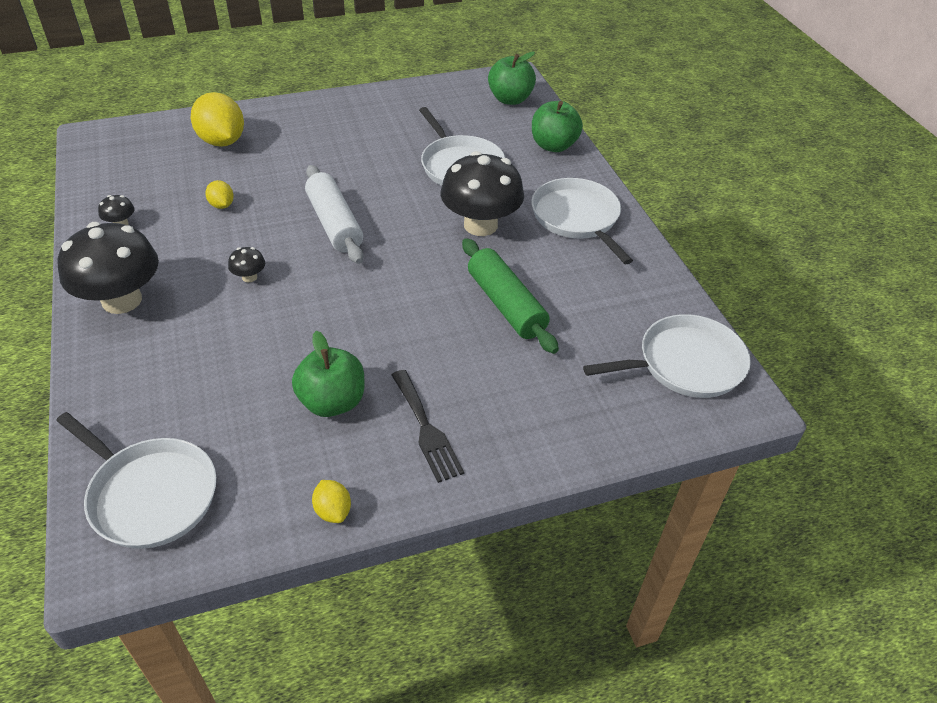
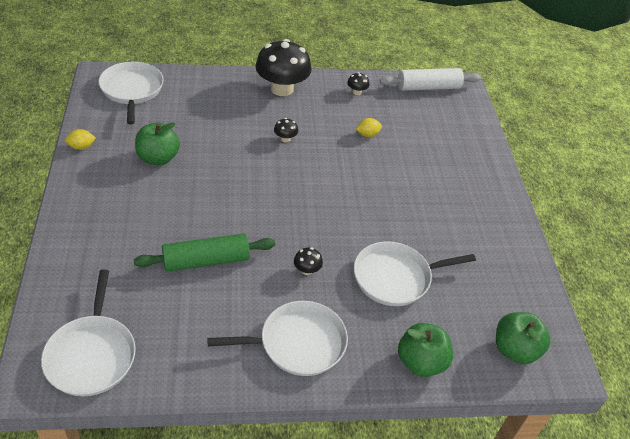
camera: 100 degrees right, 0 degrees up
(150, 494) = (132, 90): white pan -> white pan turned 120 degrees clockwise
(222, 141) = (450, 142): yellow lemon -> none
(334, 224) = (331, 185): white rolling pin -> white rolling pin (428, 87)
(426, 429) = (114, 193): black fork -> none
(480, 225) = (307, 270): black mushroom -> black mushroom, size x0.41

